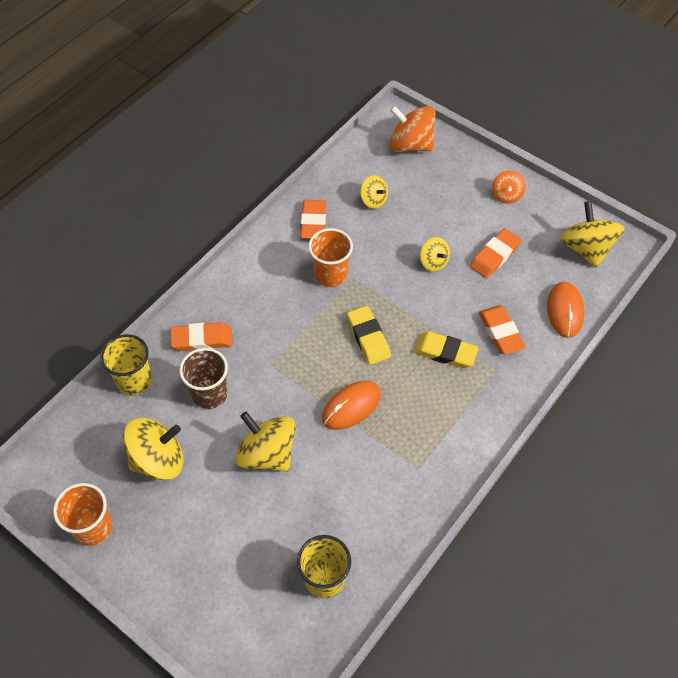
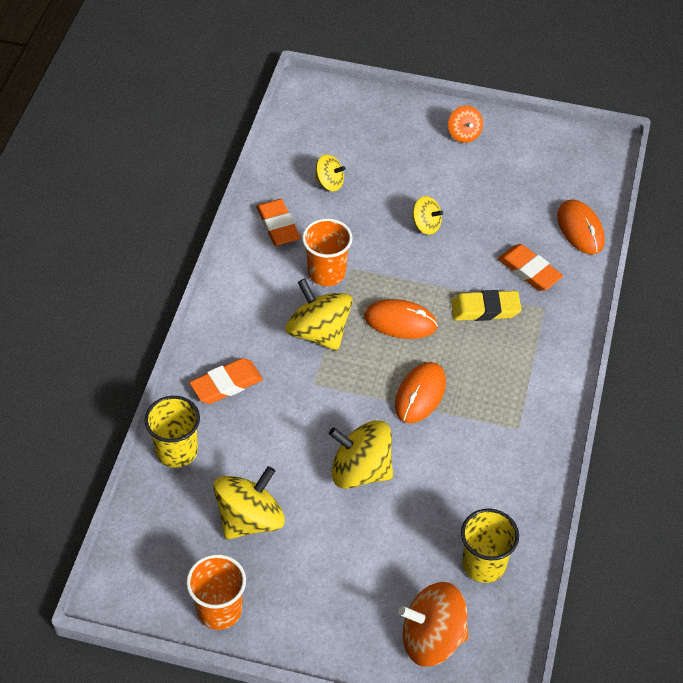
camera: 25 degrees left, 5 degrees down
(210, 394) = (266, 435): brown cup -> none
(368, 337) = (400, 321): yellow eraser -> orange mouse
(410, 145) = (337, 113): orange spinning top -> orange spinning top (432, 638)
(495, 256) = (484, 198): orange eraser -> none
(586, 248) = (569, 162): yellow spinning top -> yellow spinning top (319, 332)

